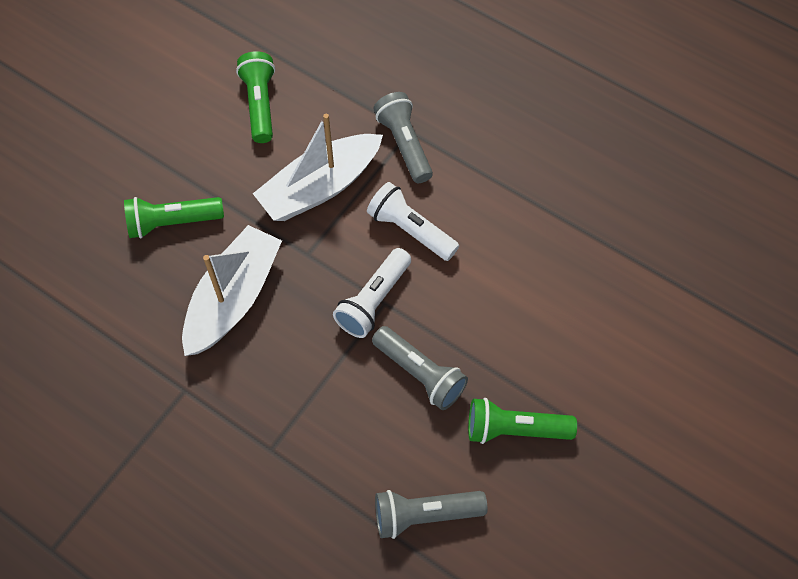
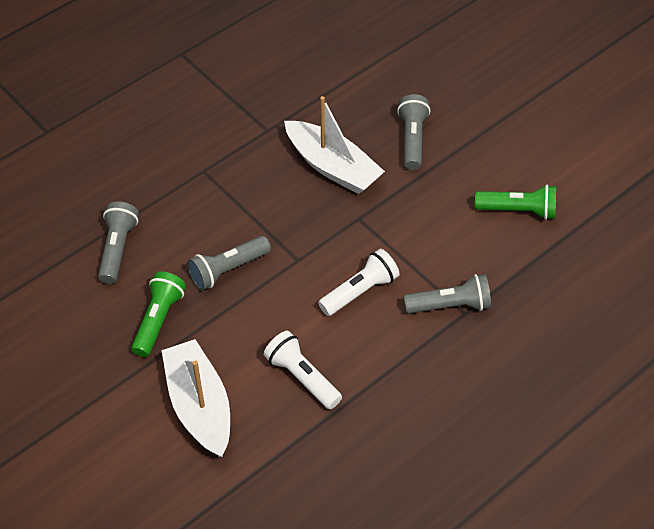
camera: 105 degrees right, 10 degrees down
(172, 222) = (412, 139): green flashlight -> grey flashlight
(320, 187) = (420, 237): white boat -> white boat (199, 406)
(373, 301) = (301, 253): white flashlight -> white flashlight (302, 377)

